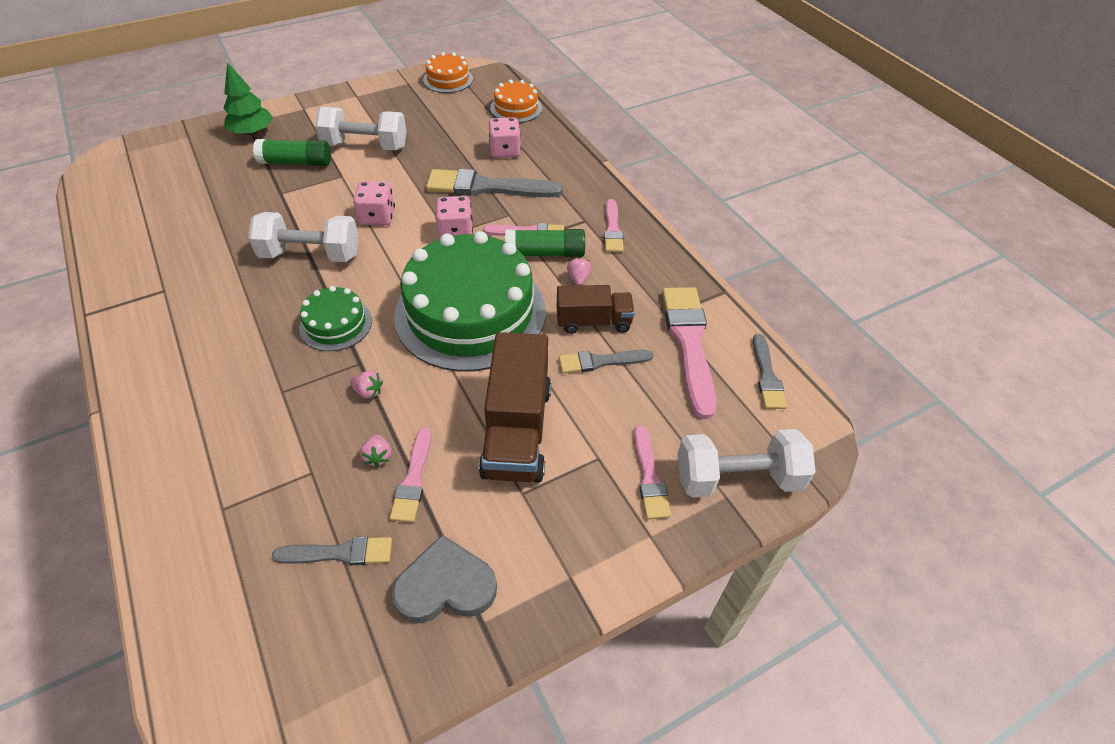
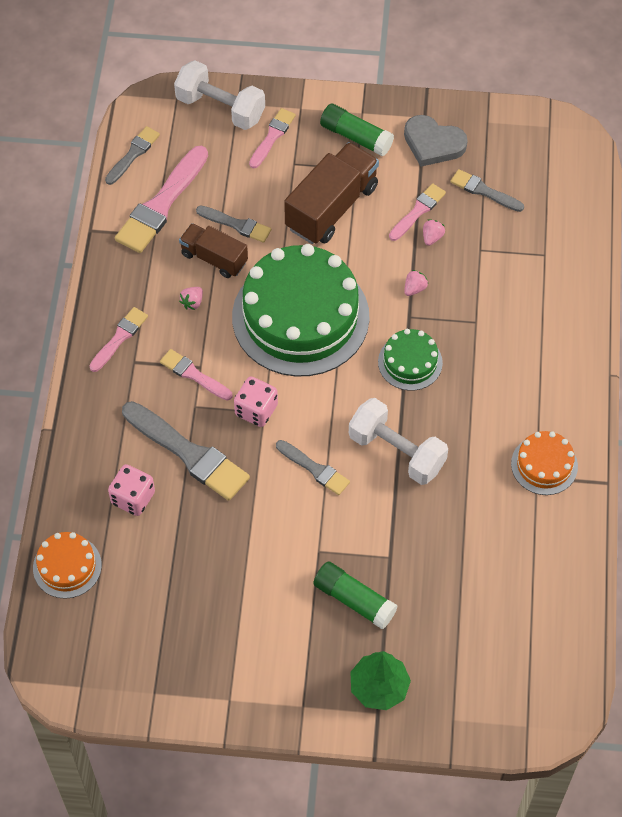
camera: 145 degrees left, 10 degrees up
(365, 146) = (270, 589): white dumbbell -> none
(368, 392) = (414, 288): pink strawberry -> pink strawberry turned 75 degrees clockwise
(377, 217) = (314, 469): pink dice -> grey brush
(448, 79) = (102, 672): orange cake -> orange cake (544, 465)
(545, 253) = (197, 343): green glue stick -> green glue stick (356, 137)

